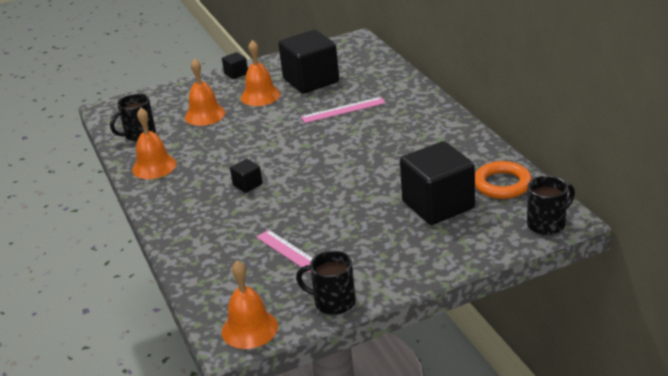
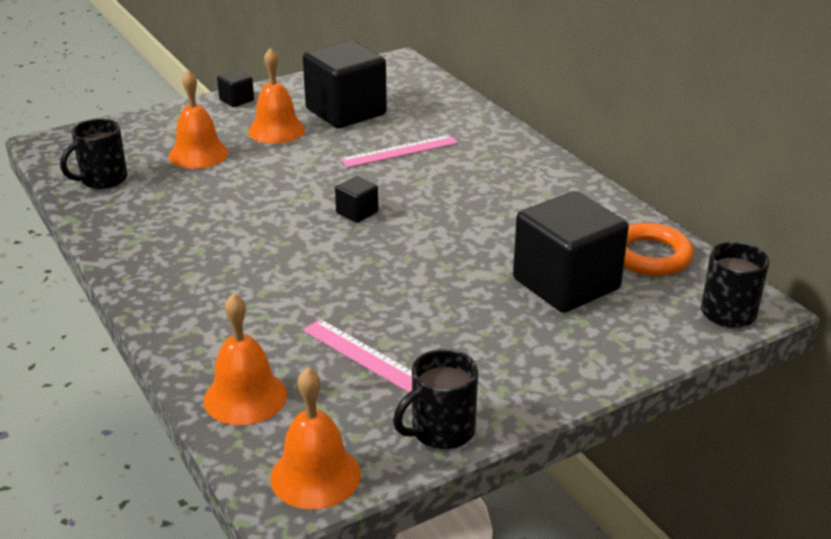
camera: 10 degrees left, 0 degrees up
(154, 166) = (130, 225): orange bell -> orange bell (245, 397)
(247, 185) = (277, 253): black cube -> black cube (357, 212)
(333, 302) = (441, 431): black mug -> black mug turned 45 degrees counterclockwise

